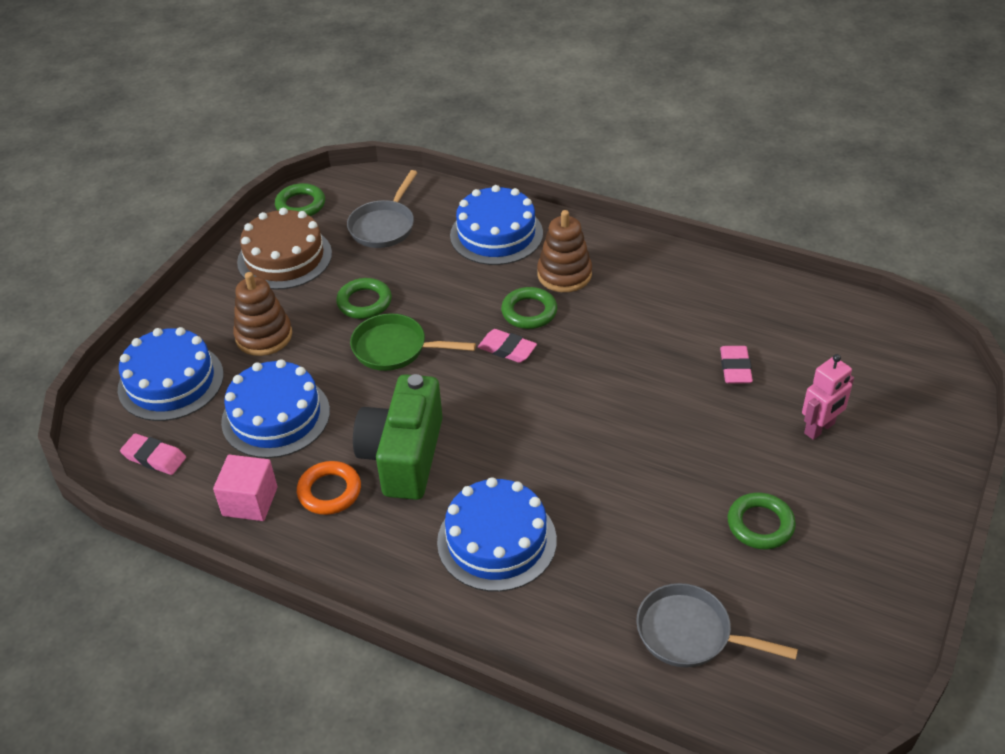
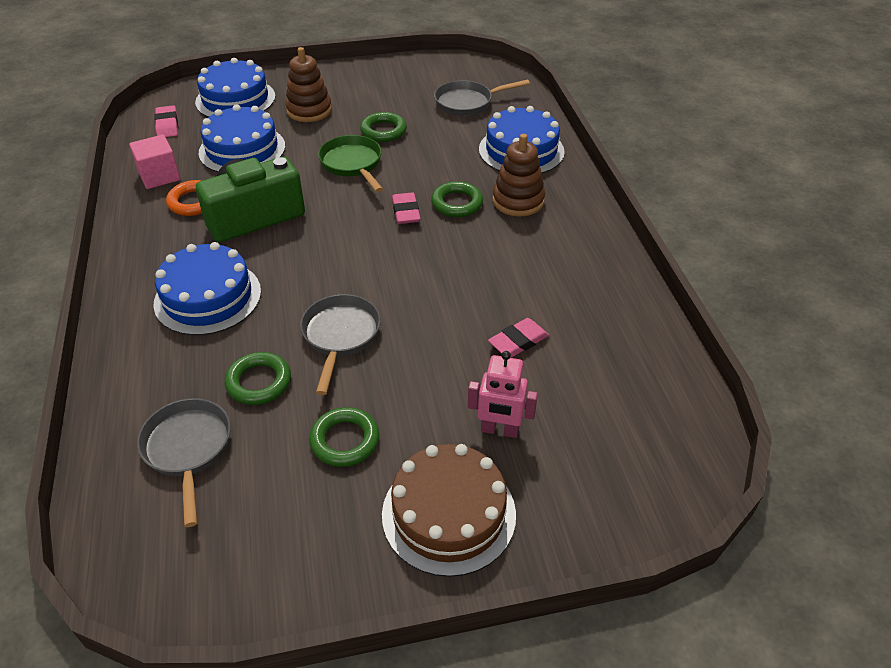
camera: 50 degrees right, 0 degrees up
(284, 257) = (389, 82): brown cake -> brown cake (449, 514)
(300, 205) = (446, 64): green ring -> green ring (259, 382)
(635, 471) = (340, 336): none -> grey pan

